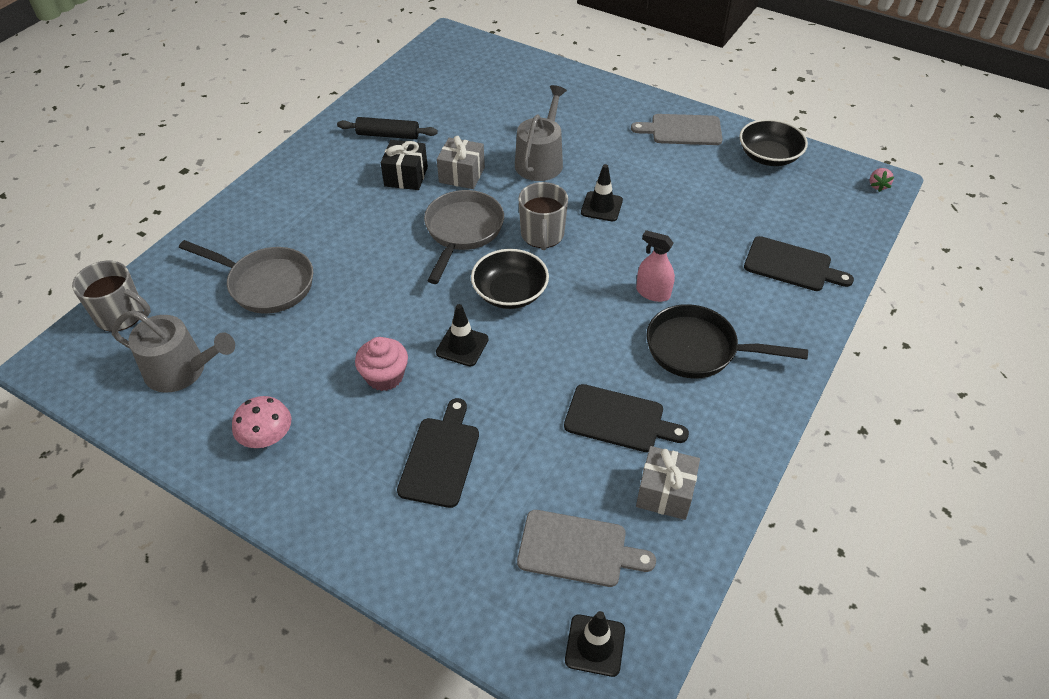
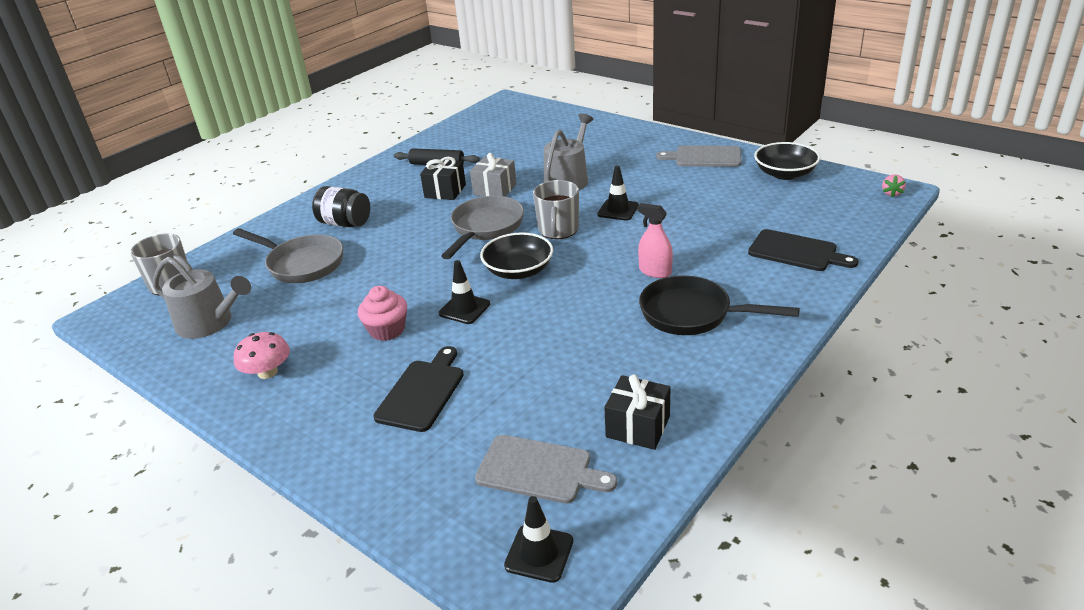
camera: 10 degrees right, 15 degrees down
(301, 224) = (345, 223): none -> black jar
(619, 419) = (602, 367): black cutting board -> none
(665, 493) = (638, 427): grey gift -> black gift

